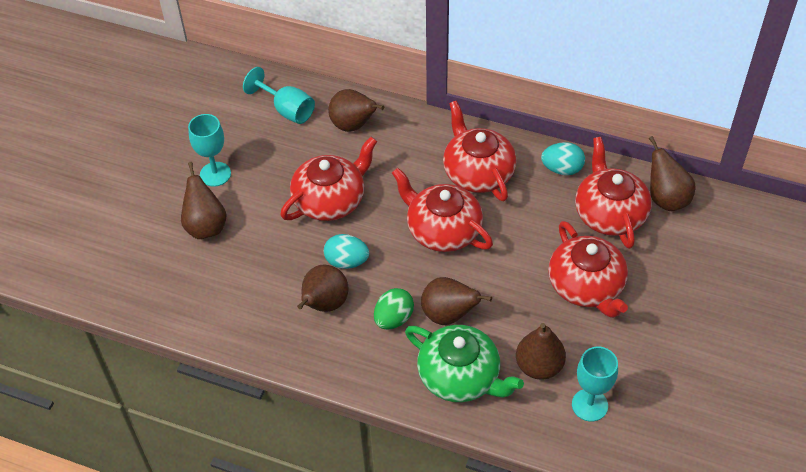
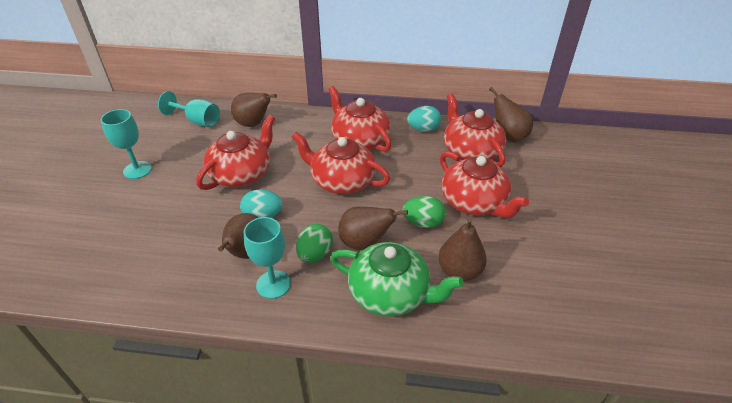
camera: 15 degrees left, 10 degrees down
(206, 226) = (128, 209): brown pear -> none
(519, 302) = (423, 223): none -> green egg
(589, 405) = (518, 296): turquoise goblet -> turquoise goblet (273, 284)

